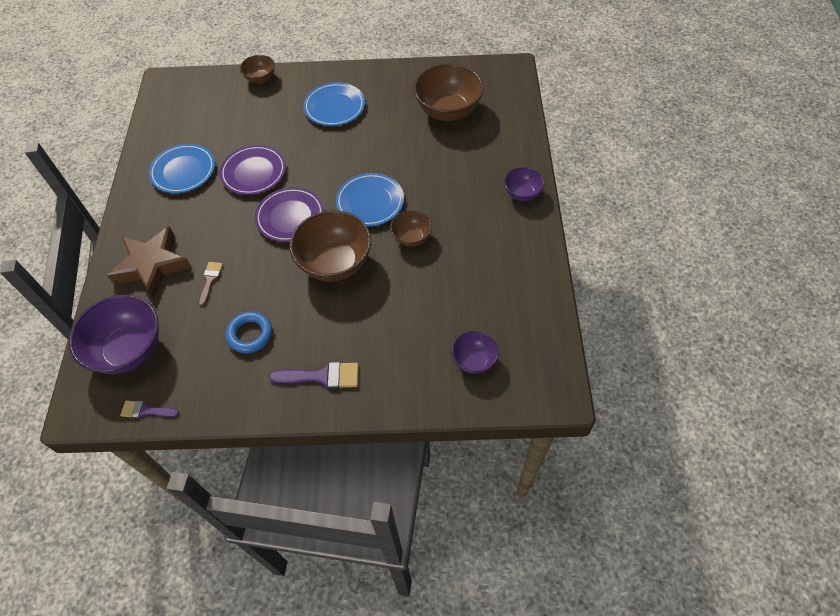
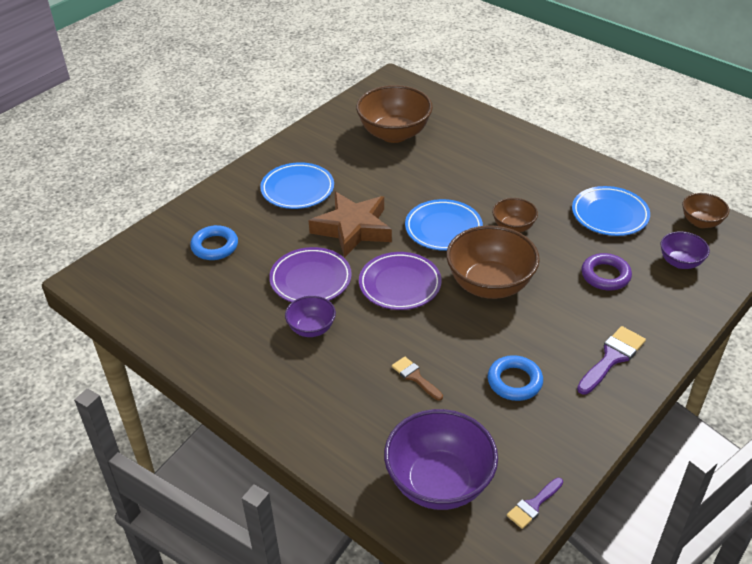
camera: 50 degrees left, 15 degrees down
(152, 265) = (344, 411): brown star -> brown star (353, 229)
(183, 171) = (241, 326): blue plate -> blue plate (609, 215)
(242, 111) = (215, 246): none -> blue ring
(260, 78) = (188, 213): brown bowl -> brown bowl (701, 222)
(410, 322) = (605, 275): none -> purple ring
(522, 193) = (536, 148): purple bowl -> purple bowl (311, 328)

